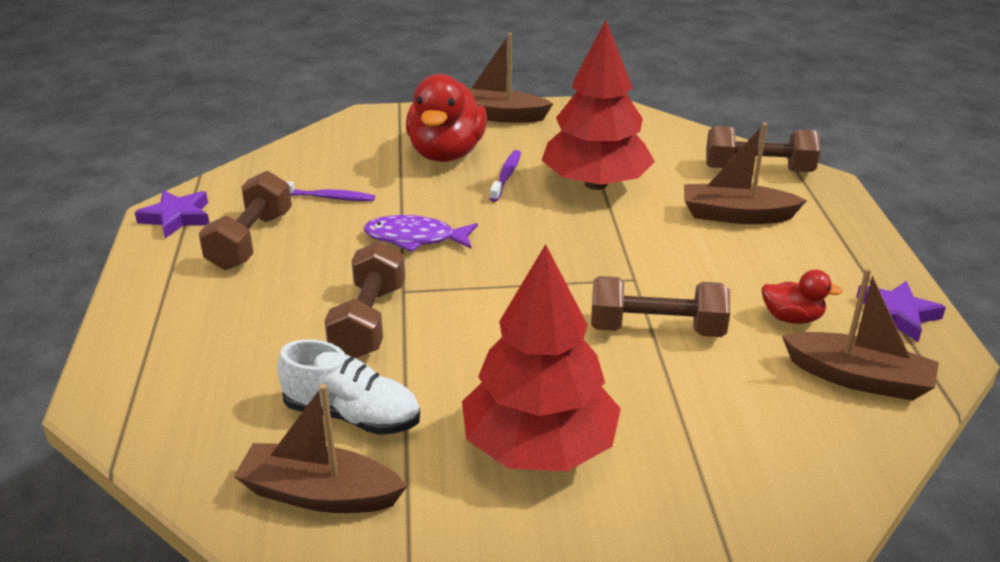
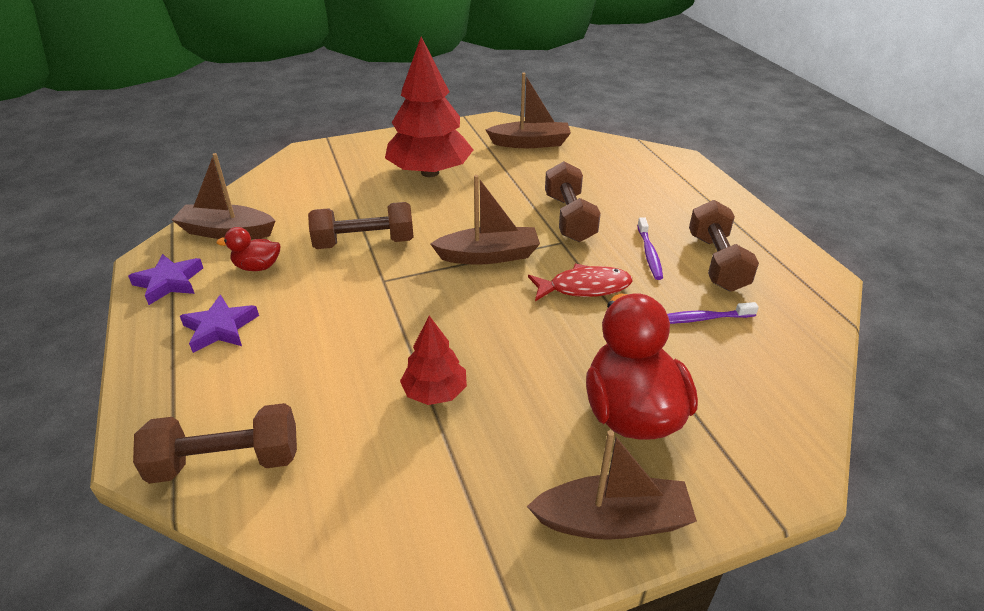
camera: 165 degrees right, 5 degrees up
(177, 218) = (803, 273): purple star -> purple star (220, 328)
(352, 415) = (539, 171): white shoe -> none
(415, 238) = (584, 287): purple fish -> red fish
(506, 176) = (541, 385): purple toothbrush -> purple toothbrush (649, 253)
(595, 184) = (435, 392): red tree -> red tree, size x0.51
(736, 215) = (276, 371): brown boat -> brown boat (488, 256)

